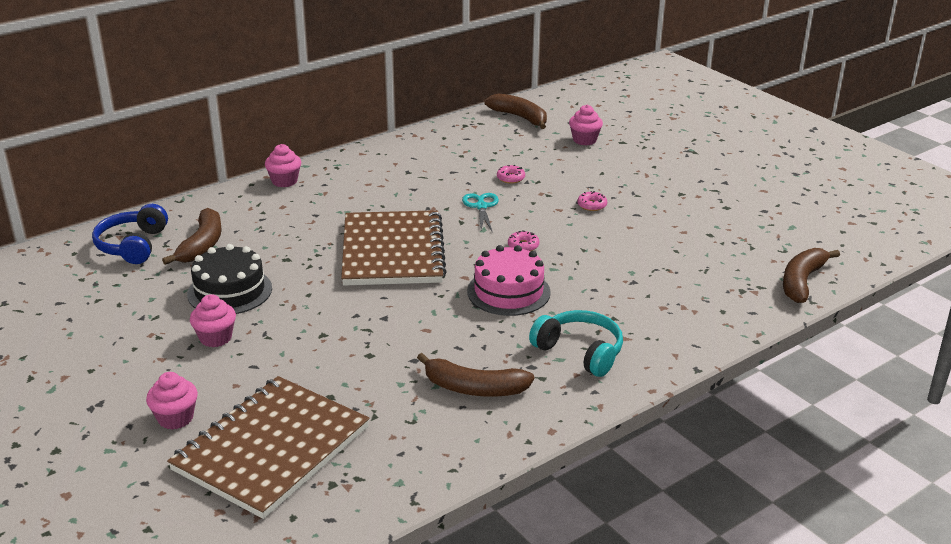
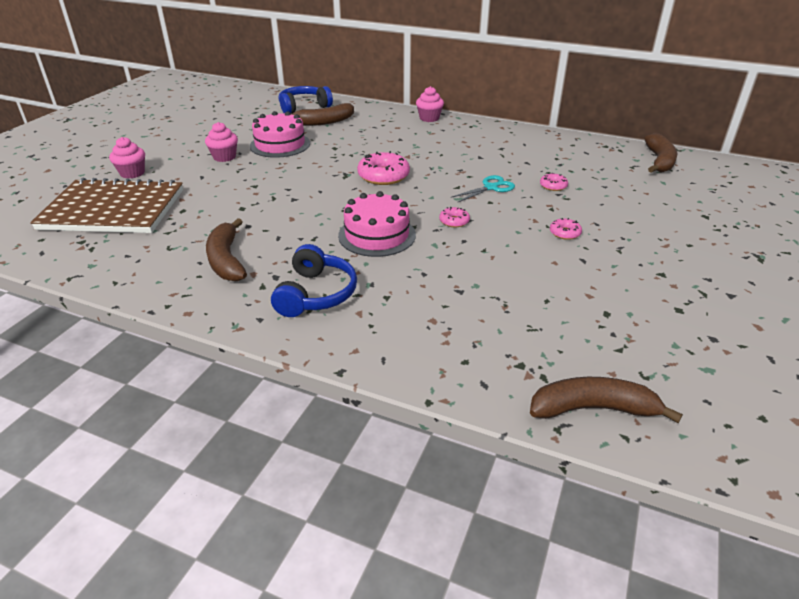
camera: 60 degrees right, 5 degrees up
(230, 291) = (280, 144): black cake -> pink cake
(392, 251) = (383, 176): brown notebook -> pink donut
(580, 352) = (316, 294): turquoise headphones -> blue headphones
(584, 140) = (674, 198): pink cupcake -> none

